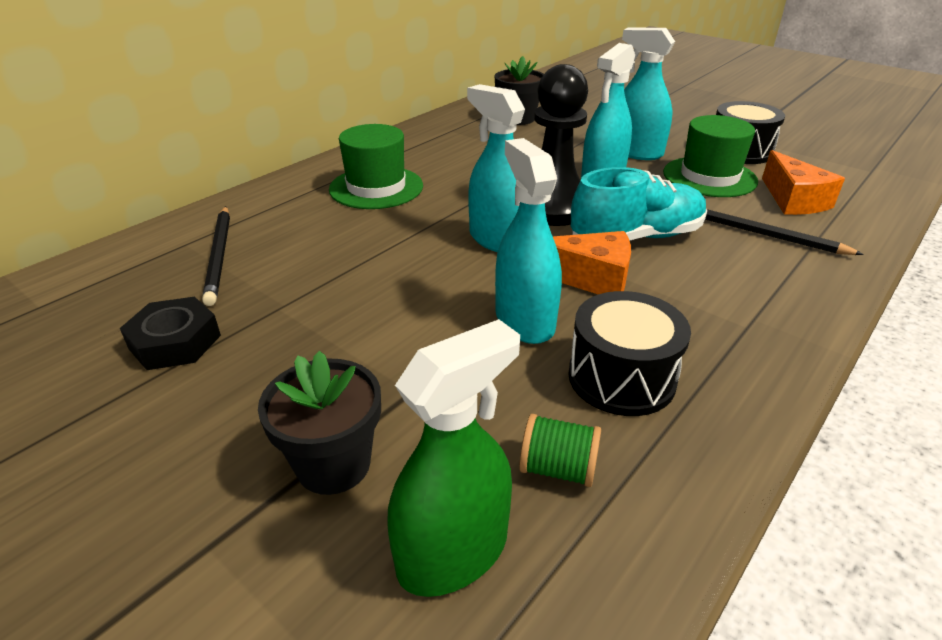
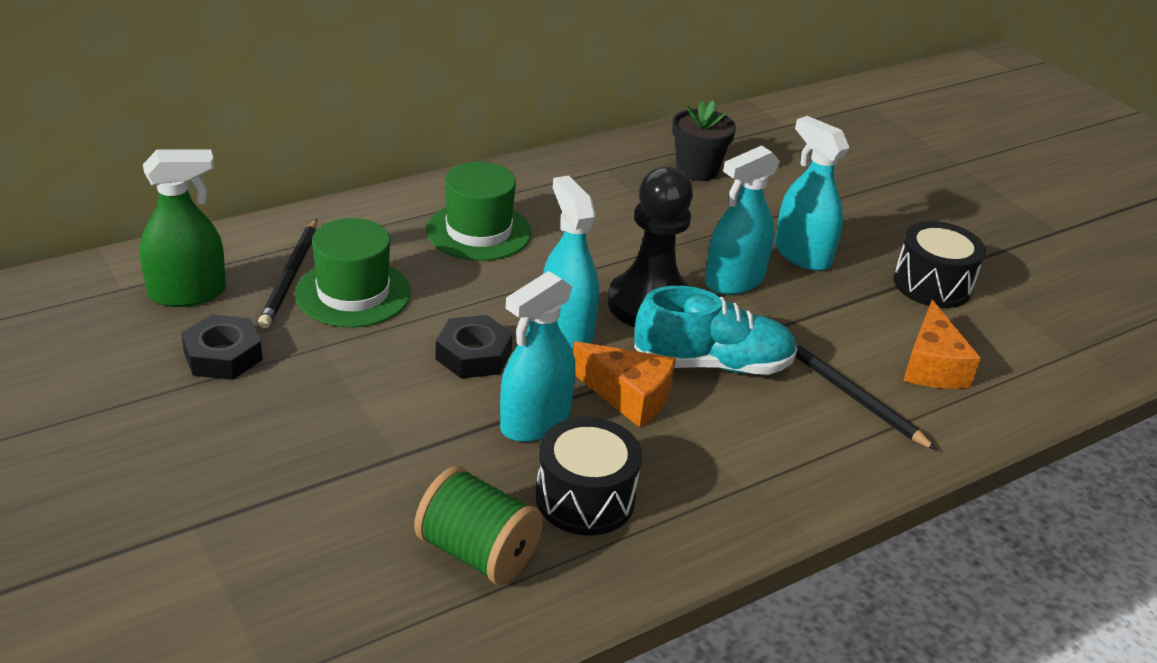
camera: 15 degrees right, 0 degrees up
(333, 464) = (306, 496): black flower pot -> none
(430, 279) = (473, 355): none -> black nut
(453, 552) = (362, 584): green spray bottle -> green spray bottle (187, 293)
(524, 321) = (535, 421): turquoise spray bottle -> turquoise spray bottle turned 135 degrees counterclockwise
(557, 468) = (477, 553): green spool -> green spool, size x1.66
(709, 177) = (861, 311): green hat -> green hat (353, 293)

